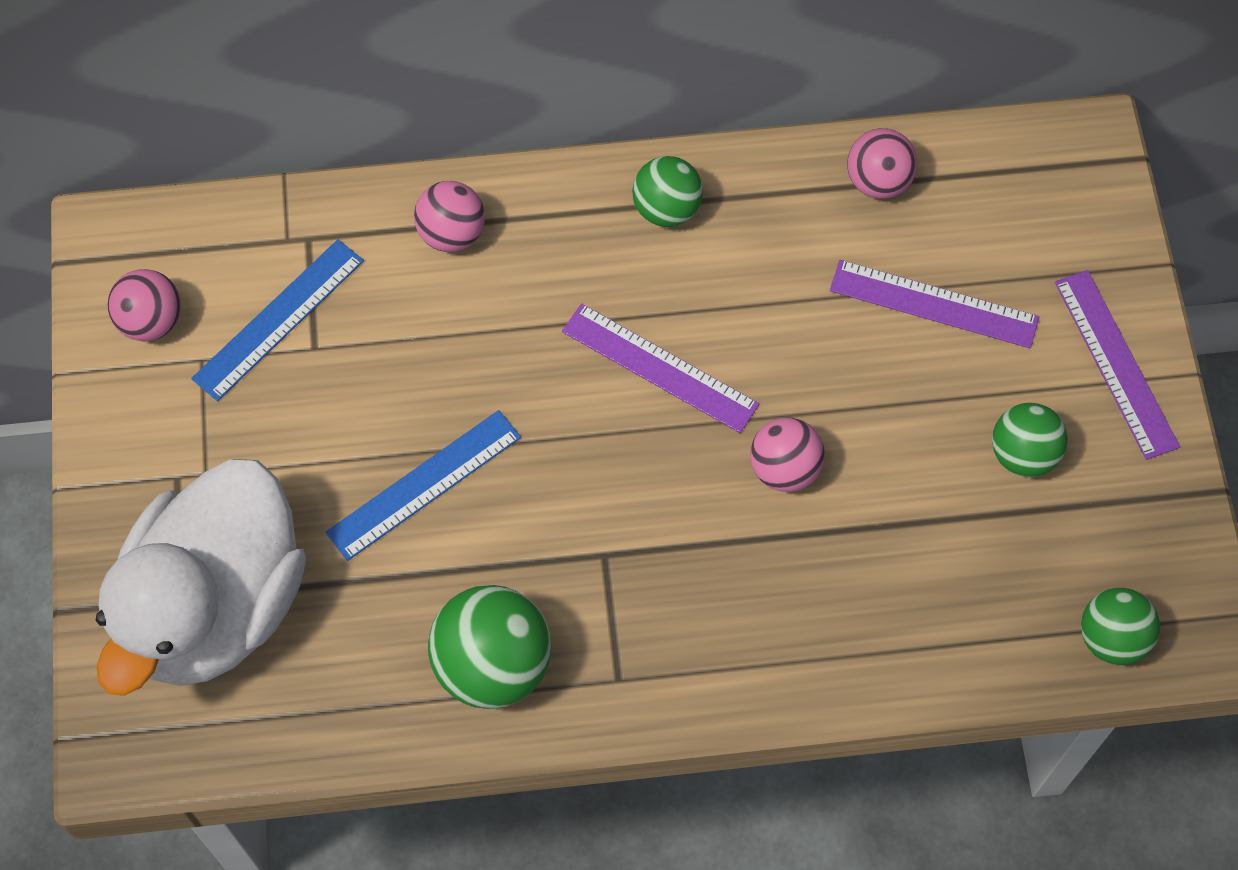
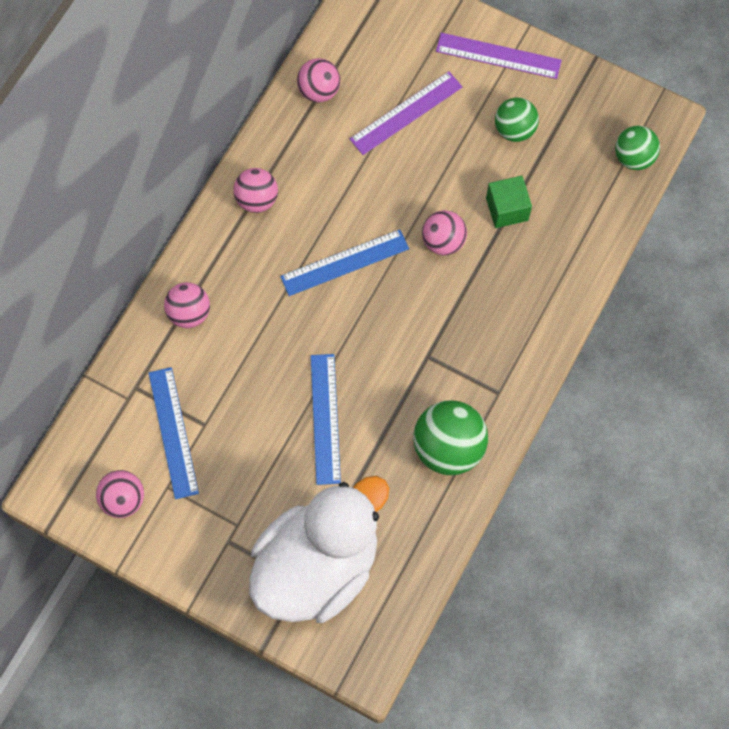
camera: 55 degrees left, 5 degrees up
(216, 606) = (318, 565): white duck -> white duck turned 105 degrees counterclockwise
(659, 368) = (345, 262): purple ruler -> blue ruler
(666, 209) = (257, 199): green ball -> pink ball
(896, 519) = (507, 209): none -> green cube

